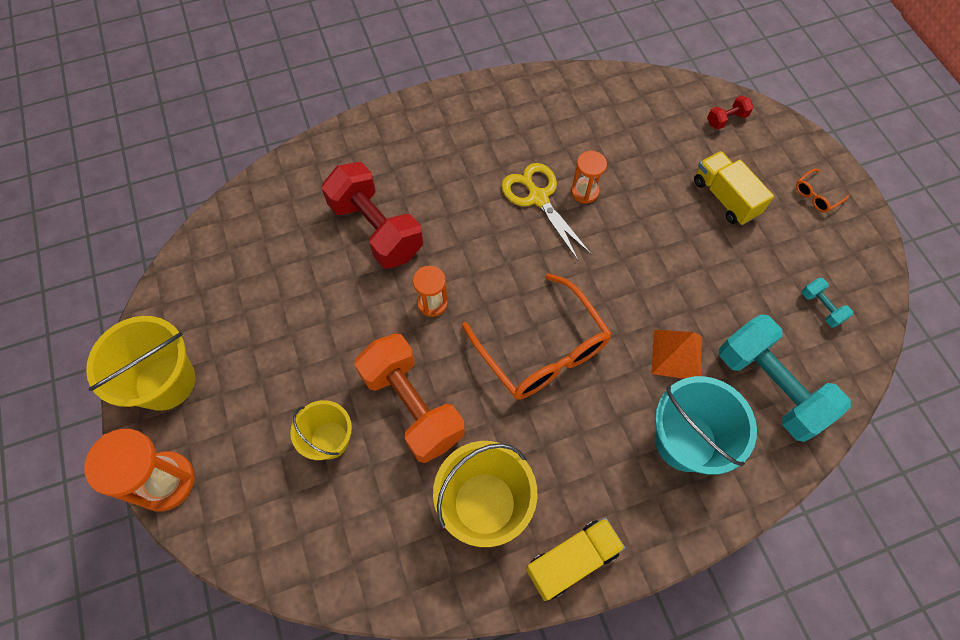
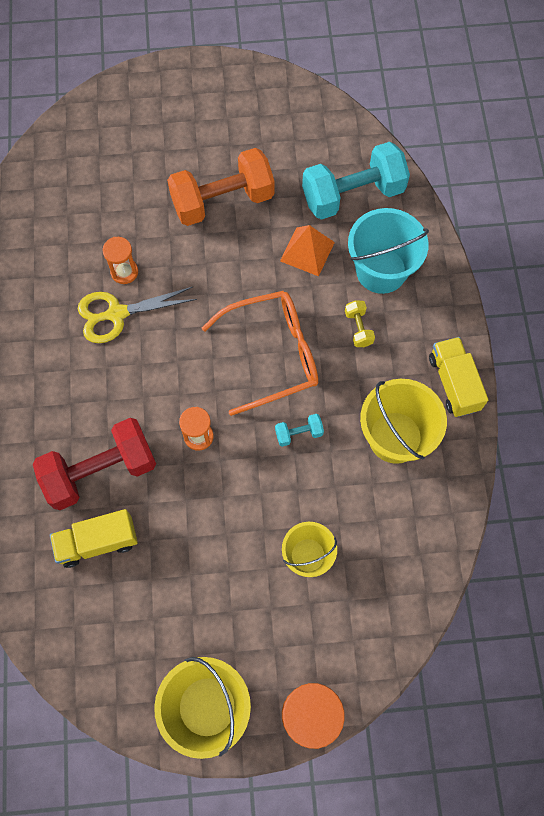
camera: 75 degrees left, 5 degrees up
(413, 406) = (295, 476): orange dumbbell -> orange dumbbell (222, 201)
(603, 432) = (358, 328): none -> yellow dumbbell
(725, 198) = (171, 161): yellow truck -> yellow truck (97, 542)
(726, 119) = (89, 129): red dumbbell -> none
(816, 195) = (193, 92): orange glasses -> none
(821, 307) = (297, 132): turquoise dumbbell -> turquoise dumbbell (299, 433)

